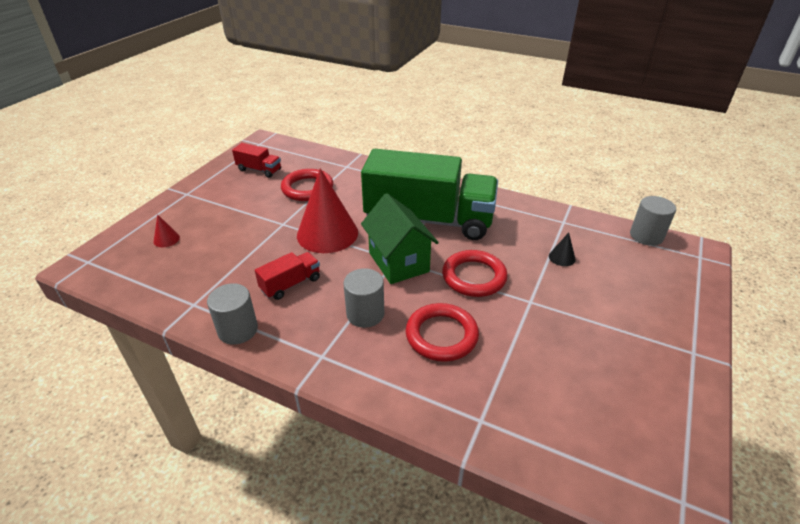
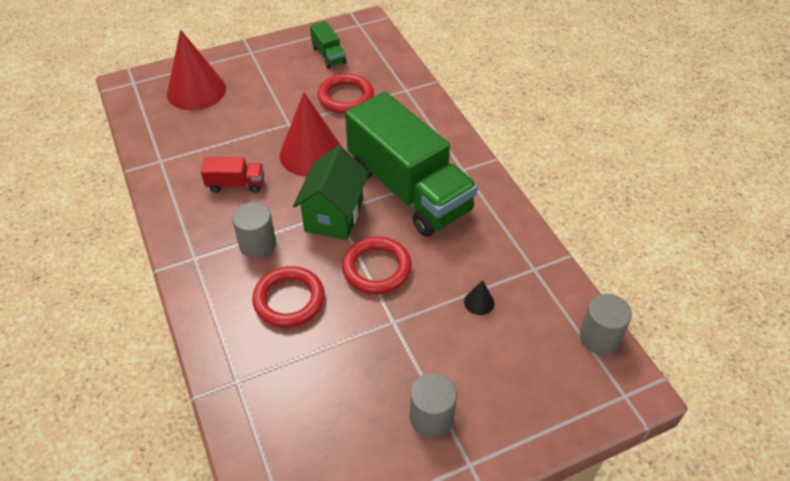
camera: 40 degrees right, 10 degrees up
(166, 239) = (196, 91): red cone -> red cone, size x2.48
(238, 330) = (165, 200): grey cylinder -> grey cylinder (431, 417)
(259, 170) = (328, 55): red truck -> green truck

